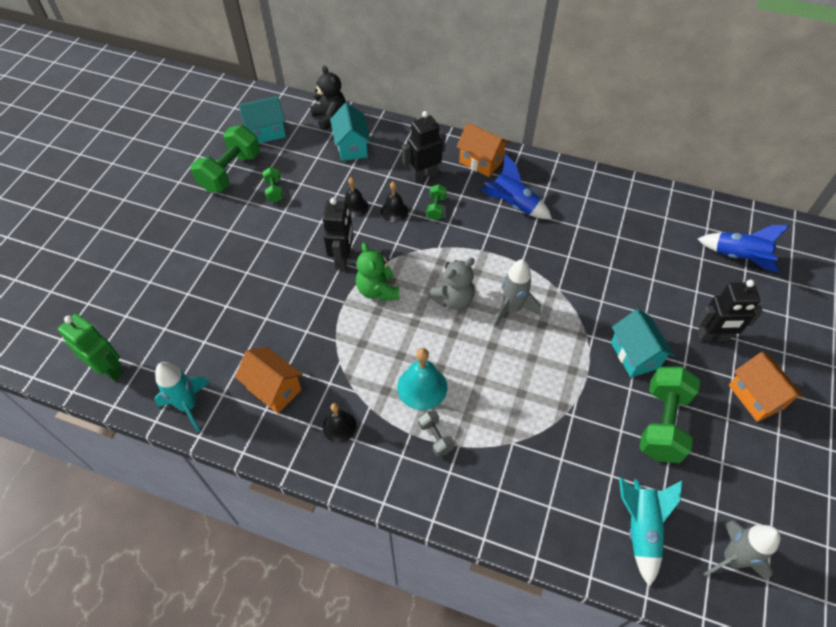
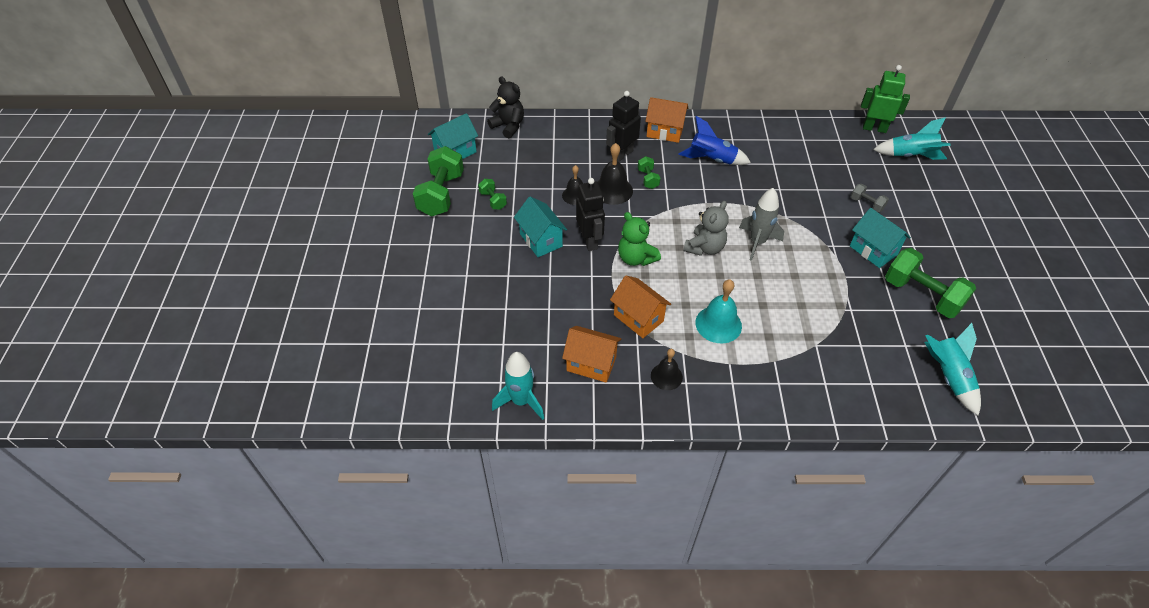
camera: 20 degrees left, 5 degrees down
(110, 369) = (426, 393): green robot -> green robot (874, 128)
(352, 147) = (543, 146): turquoise house -> turquoise house (541, 240)
(394, 211) = (612, 190): black bell -> black bell, size x1.52
(435, 437) = (752, 360): grey dumbbell -> grey dumbbell (866, 204)
(662, 423) = (922, 295): green dumbbell -> green dumbbell turned 45 degrees counterclockwise
(712, 337) = (923, 220): black robot -> none
(732, 558) = (1024, 376): grey rocket -> none
(738, 257) = (910, 156): blue rocket -> turquoise rocket
(755, 397) = (978, 255): orange house -> orange house (638, 318)

